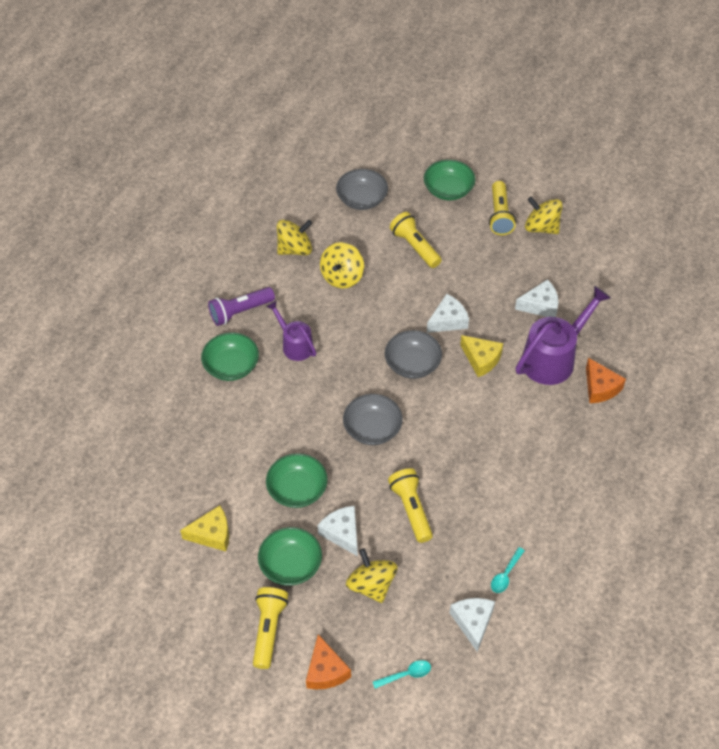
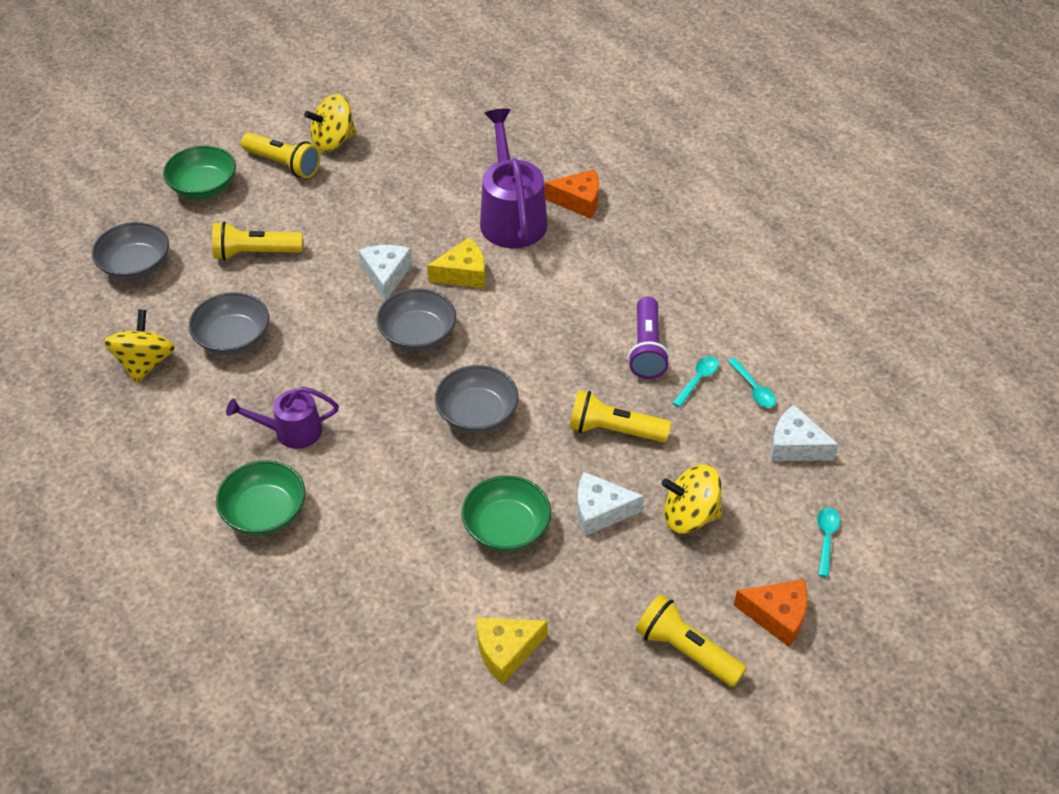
camera: 60 degrees left, 5 degrees down
(212, 534) = (506, 651): yellow cheese -> yellow cheese turned 135 degrees counterclockwise
(240, 312) = (188, 464): purple flashlight -> purple flashlight (647, 349)
(291, 564) = (609, 584): green bowl -> none
(342, 277) = (233, 338): yellow spinning top -> grey bowl
(489, 537) = (697, 380): none -> turquoise spoon
(540, 305) = (435, 193): white cheese -> none

